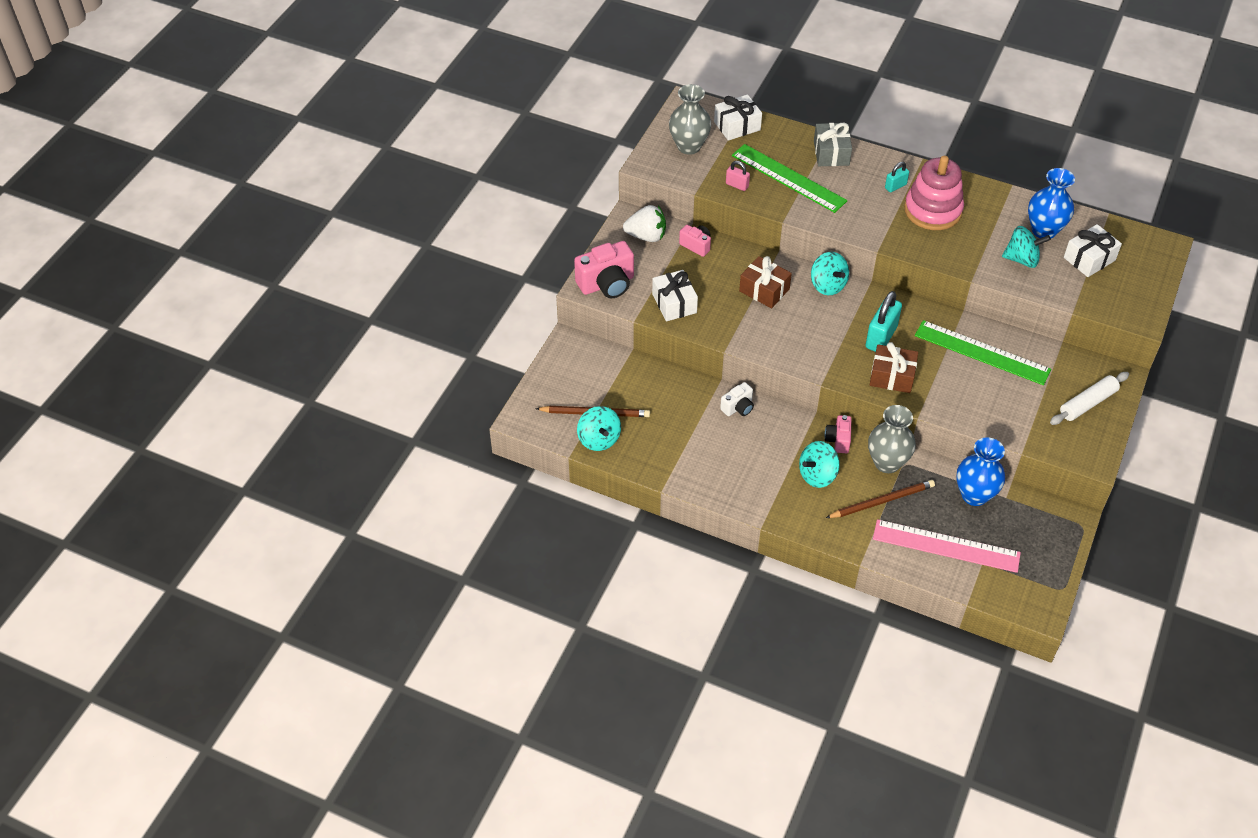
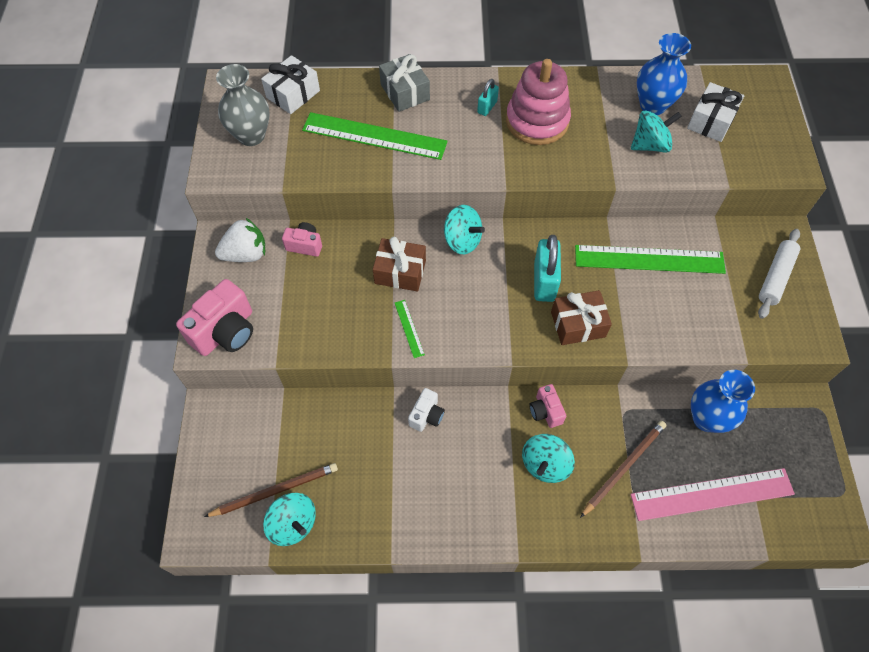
camera: 25 degrees left, 10 degrees up
(674, 303) = (311, 326): white gift -> none
(737, 185) = (323, 164): pink padlock -> none
(751, 331) = (409, 328): none -> green ruler
(887, 463) = (606, 417): grey vase -> none

